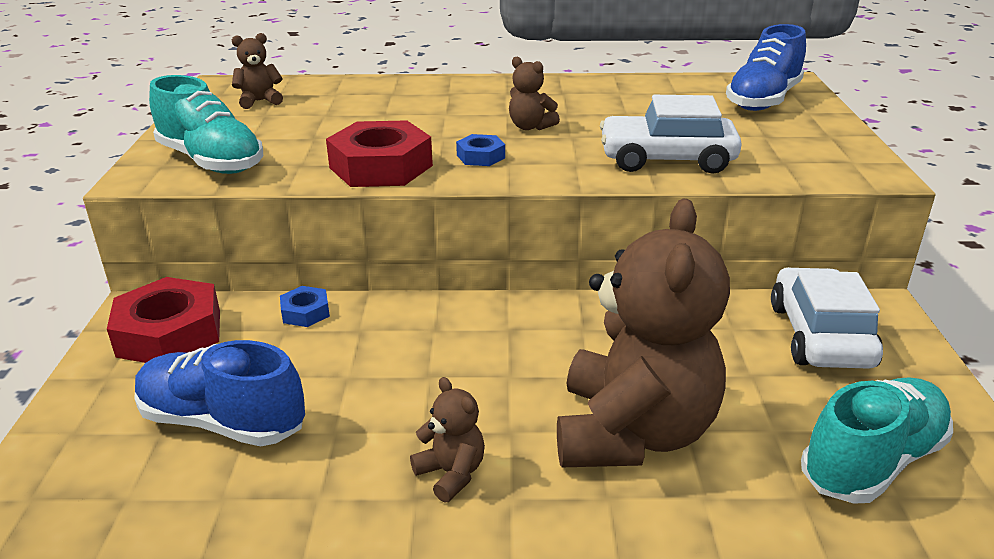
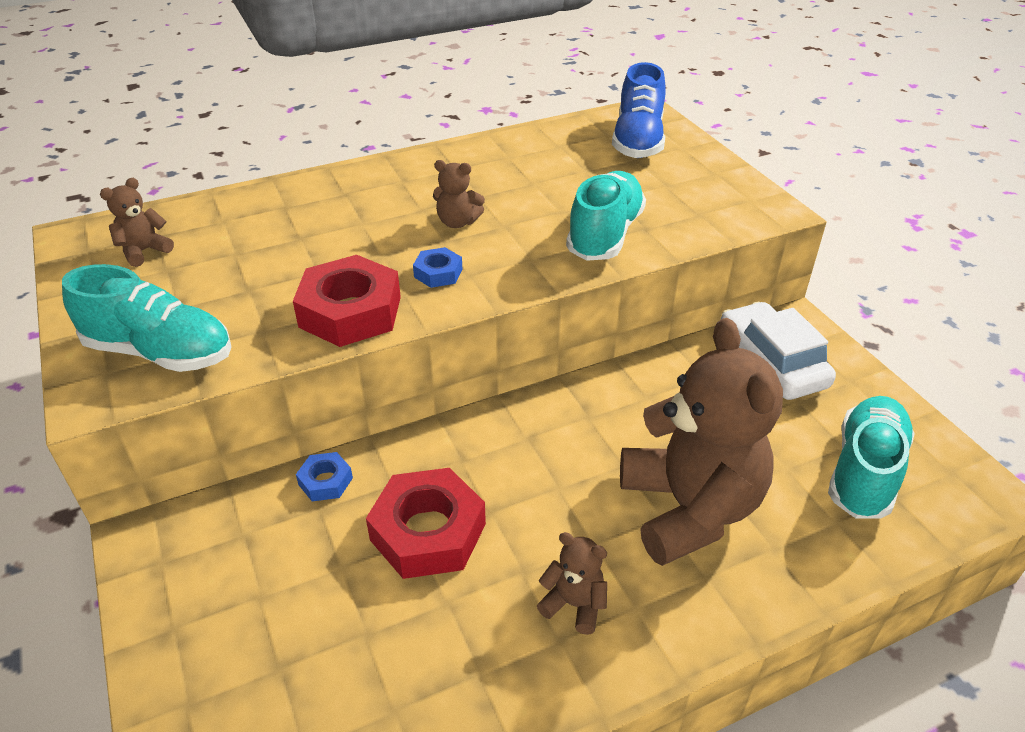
camera: 25 degrees left, 10 degrees up
(170, 333) = (201, 553): red nut -> red nut (428, 532)
(222, 422) = (334, 632): blue shoe -> none
(666, 159) = (605, 235): white car -> turquoise shoe

